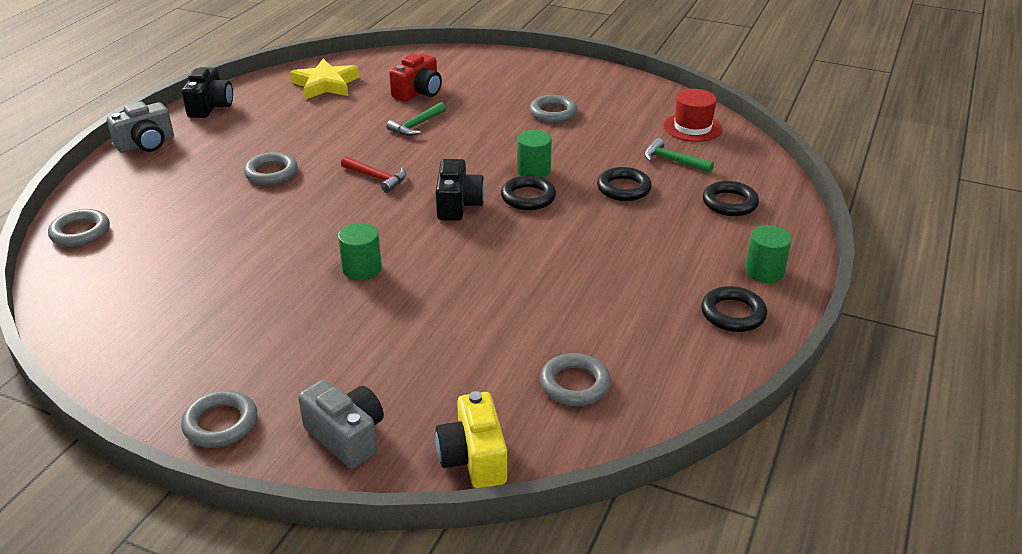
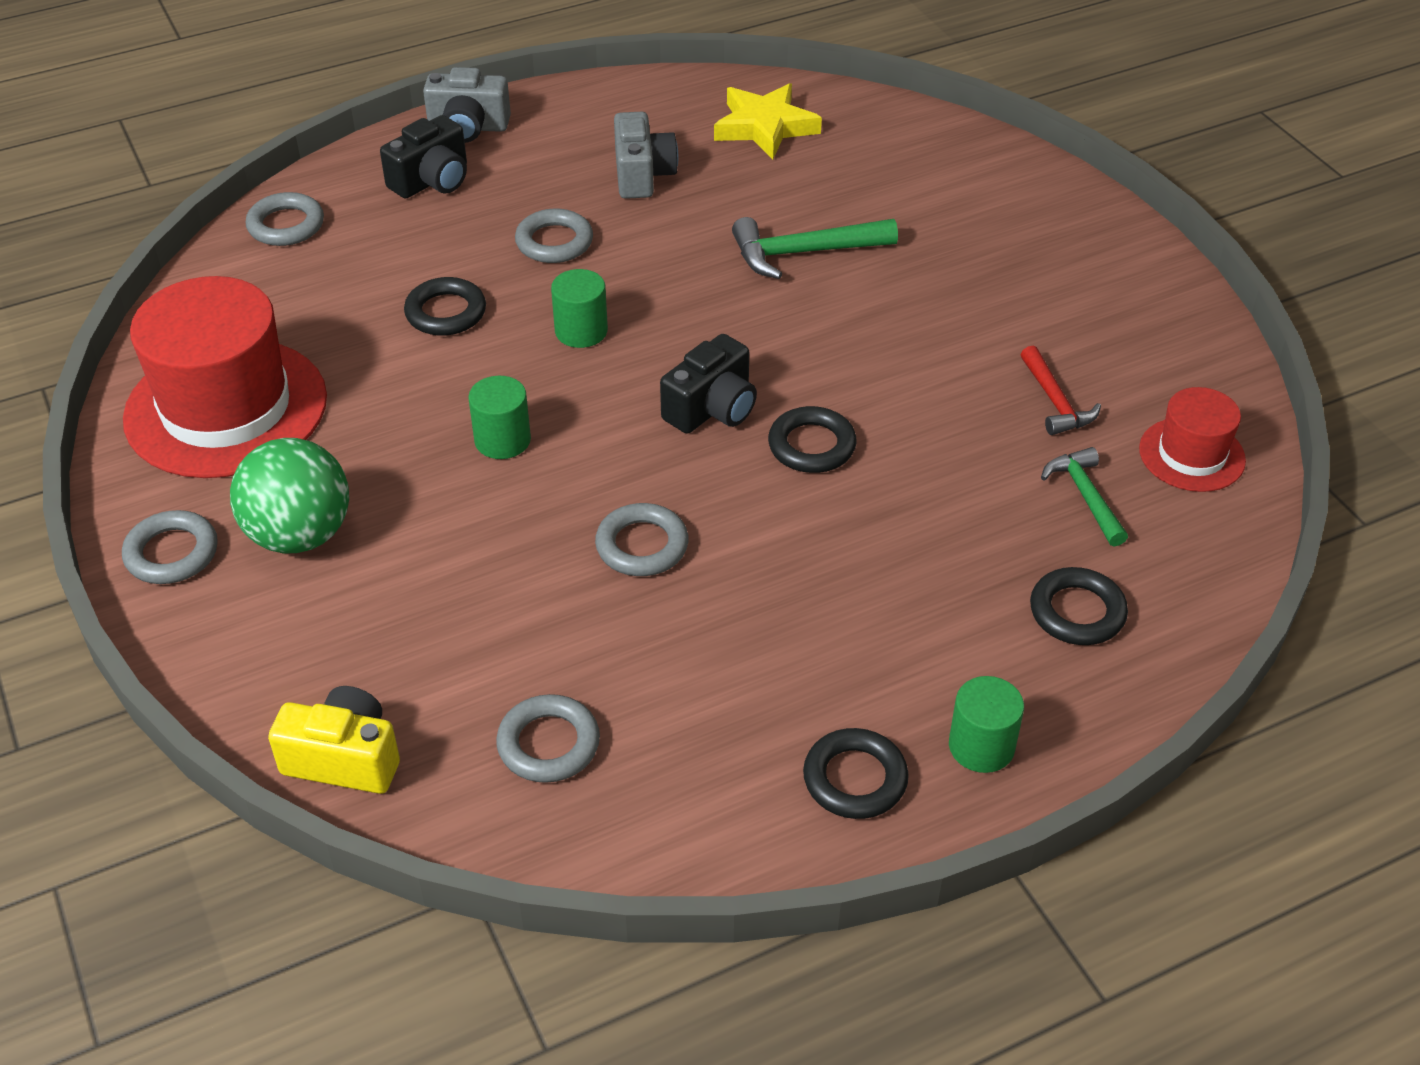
camera: 40 degrees right, 10 degrees up
(159, 335) = (226, 408): none -> red hat
(210, 106) = (593, 100): black camera -> black camera (432, 180)
(297, 371) = (300, 535): none -> green ball
(346, 437) = (260, 647): grey camera -> grey camera (642, 175)
(377, 178) = (663, 314): red hammer -> red hammer (1055, 402)
(416, 125) = (804, 253): green hammer -> green hammer, size x1.51
(418, 92) = (869, 197): red camera -> none
(473, 458) = (344, 759): yellow camera -> yellow camera turned 75 degrees clockwise
(533, 171) = (869, 407): green cylinder -> green cylinder (581, 331)
(553, 113) = (1013, 323): grey ring -> grey ring (642, 545)
(623, 188) = (955, 503): black ring -> black ring (446, 312)

